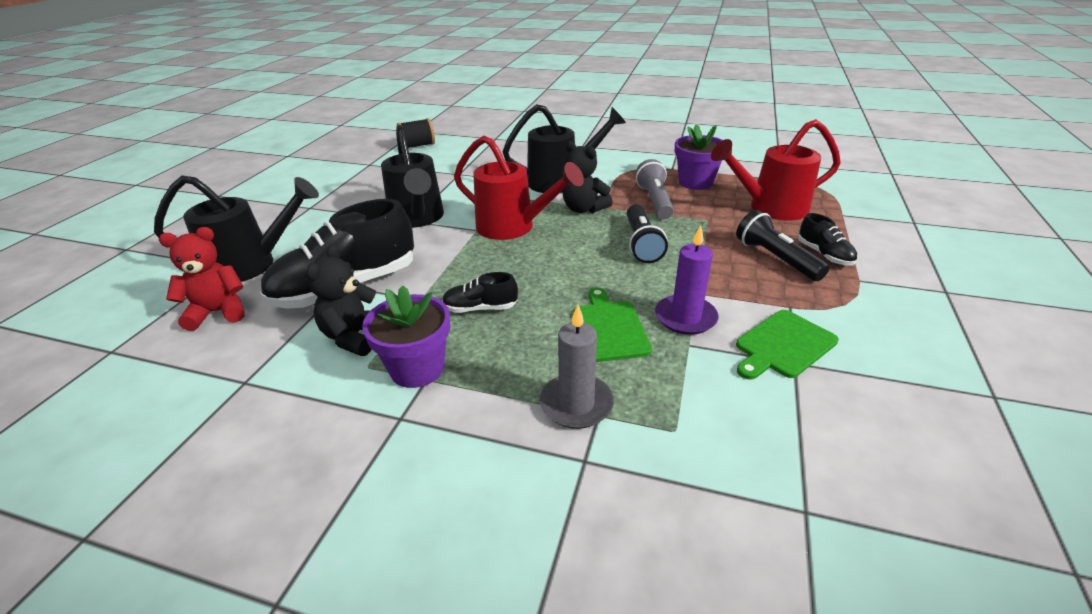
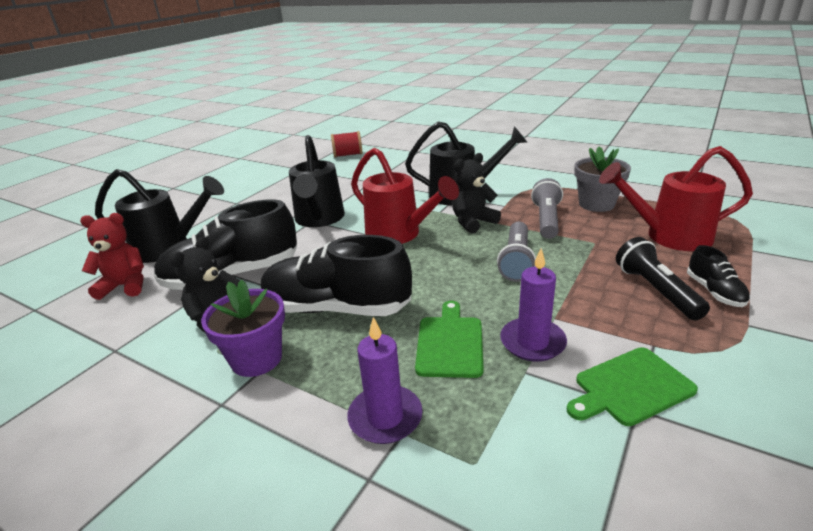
camera: 15 degrees right, 5 degrees down
(418, 146) = (348, 155): black spool -> red spool
(480, 308) = (337, 308): black shoe -> black shoe, size x2.15
(576, 404) = (385, 417): grey candle -> purple candle
(583, 209) = (472, 222): black teddy bear -> black teddy bear turned 90 degrees clockwise
(641, 244) = (516, 261): black flashlight -> grey flashlight
(695, 182) = (596, 204): purple flower pot -> grey flower pot

